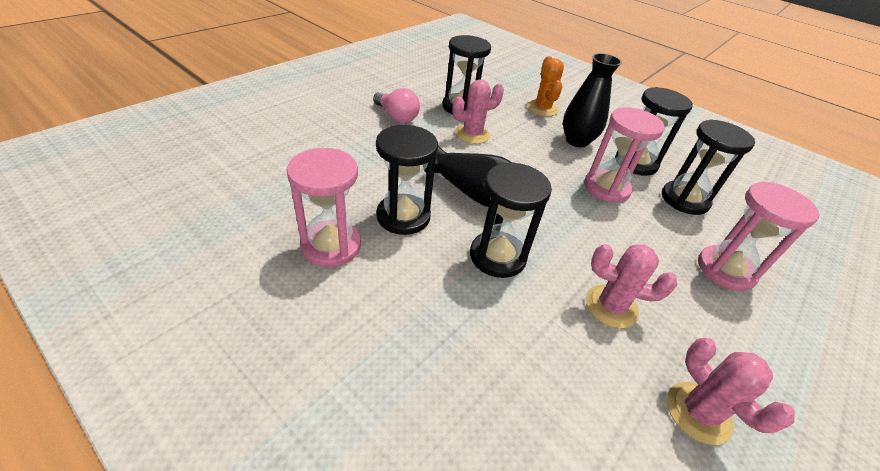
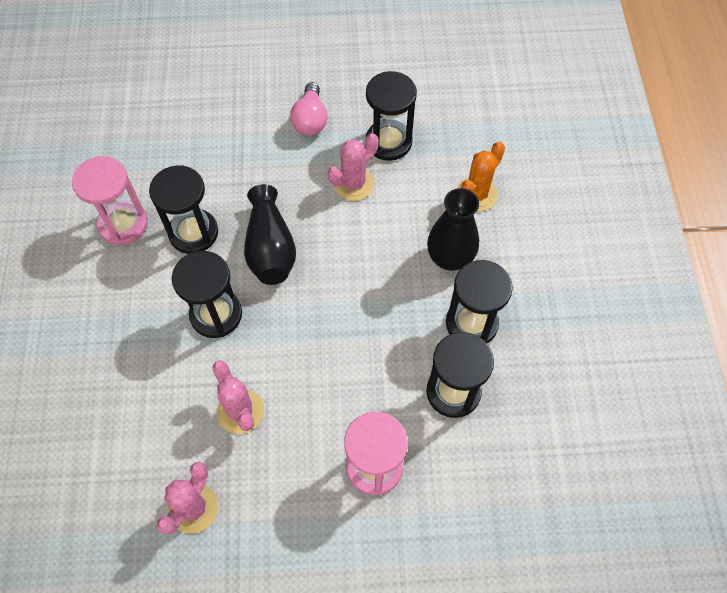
camera: 50 degrees right, 20 degrees up
(472, 134) = (353, 184): pink cactus -> pink cactus turned 60 degrees counterclockwise
(606, 188) = (395, 325): pink hourglass -> none

